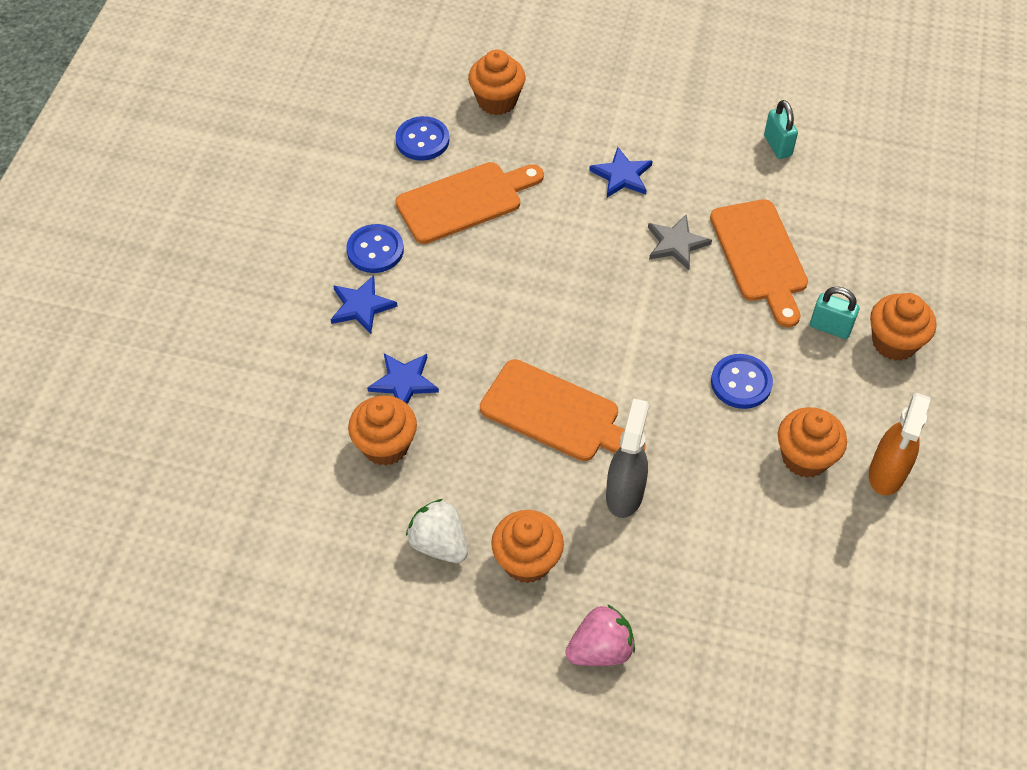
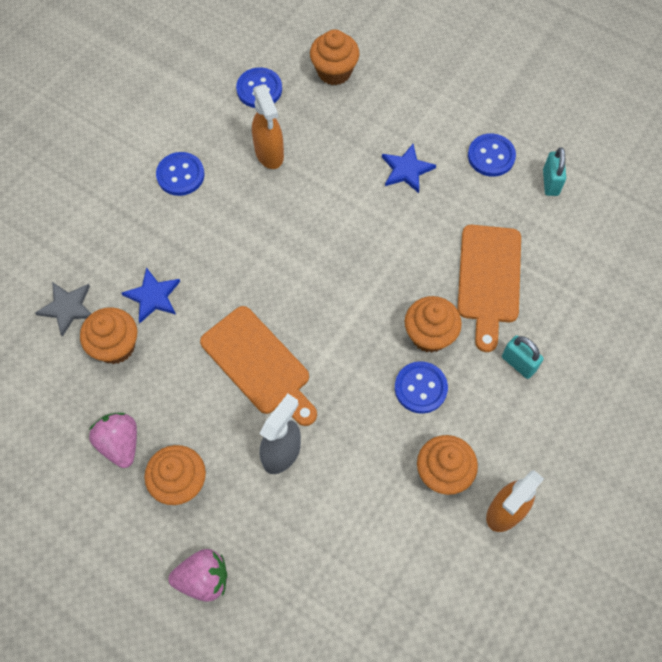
camera: 20 degrees right, 10 degrees up
(361, 306) = (149, 220): blue star -> none
(439, 543) = (120, 443): white strawberry -> pink strawberry
(465, 201) = (269, 154): orange cutting board -> orange spray bottle
(676, 244) = (423, 245): grey star -> grey star (67, 308)
(704, 138) = (491, 156): none -> blue button
(894, 342) = (567, 395): orange cupcake -> orange cupcake (429, 335)

